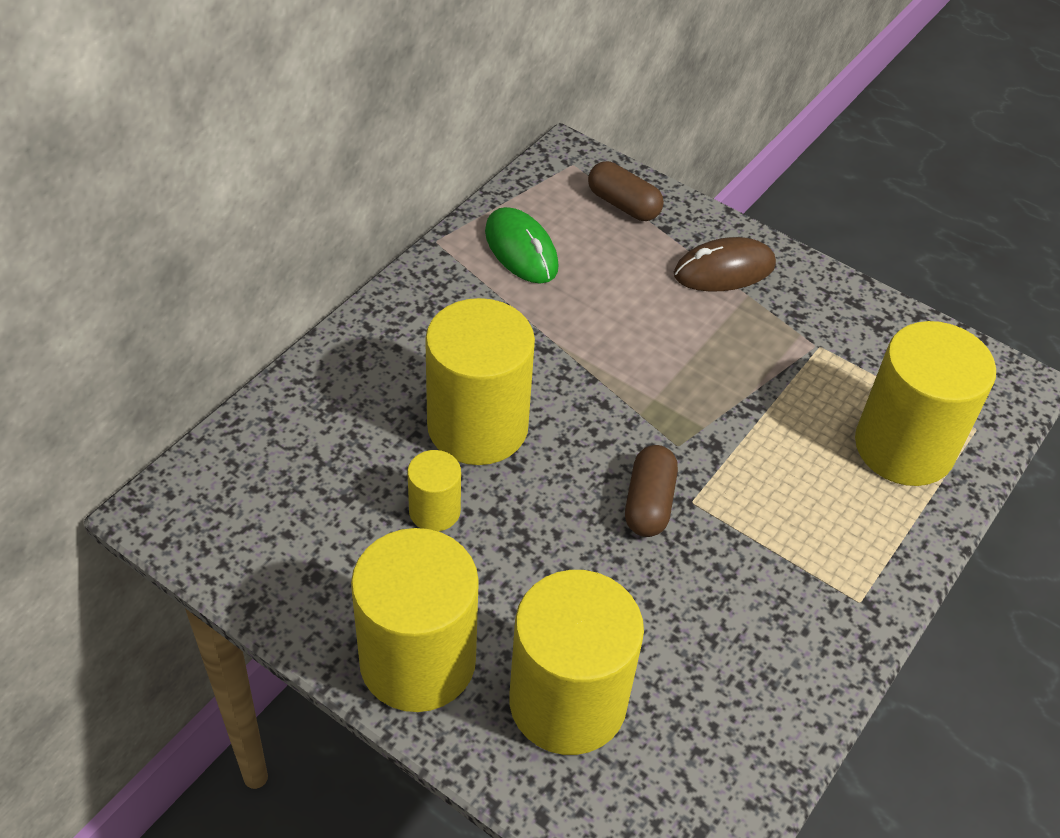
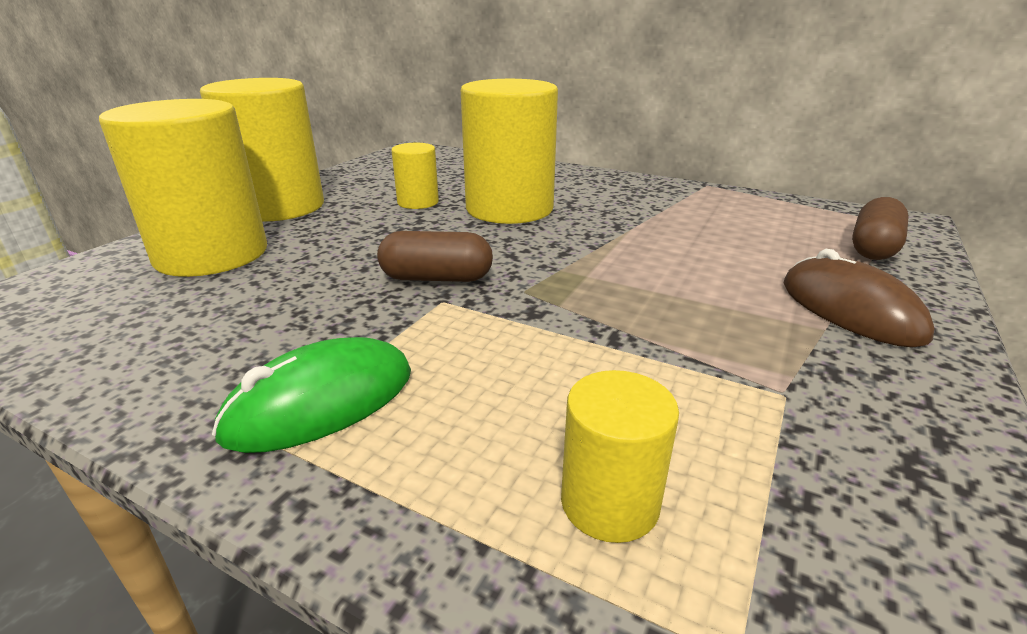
camera: 85 degrees right, 20 degrees down
(521, 250) = (736, 210): green mouse -> green mouse (321, 402)
(904, 447) = (609, 502): yellow cylinder -> yellow cylinder, size x0.48

